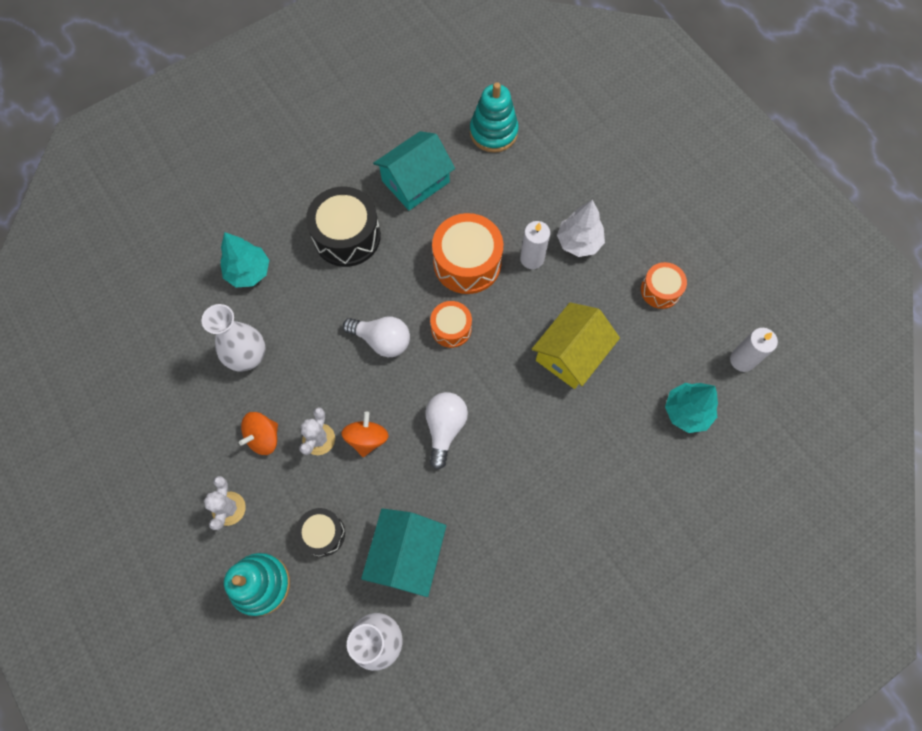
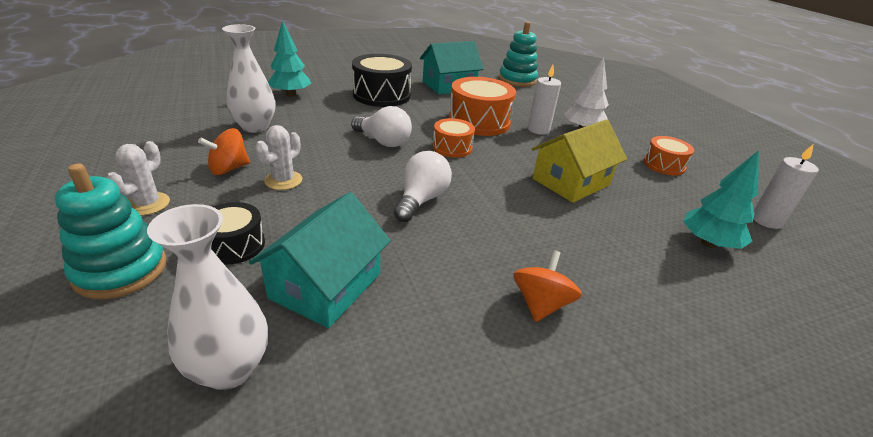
camera: 10 degrees right, 35 degrees down
(367, 438) = (334, 190): orange spinning top -> orange spinning top (541, 304)

